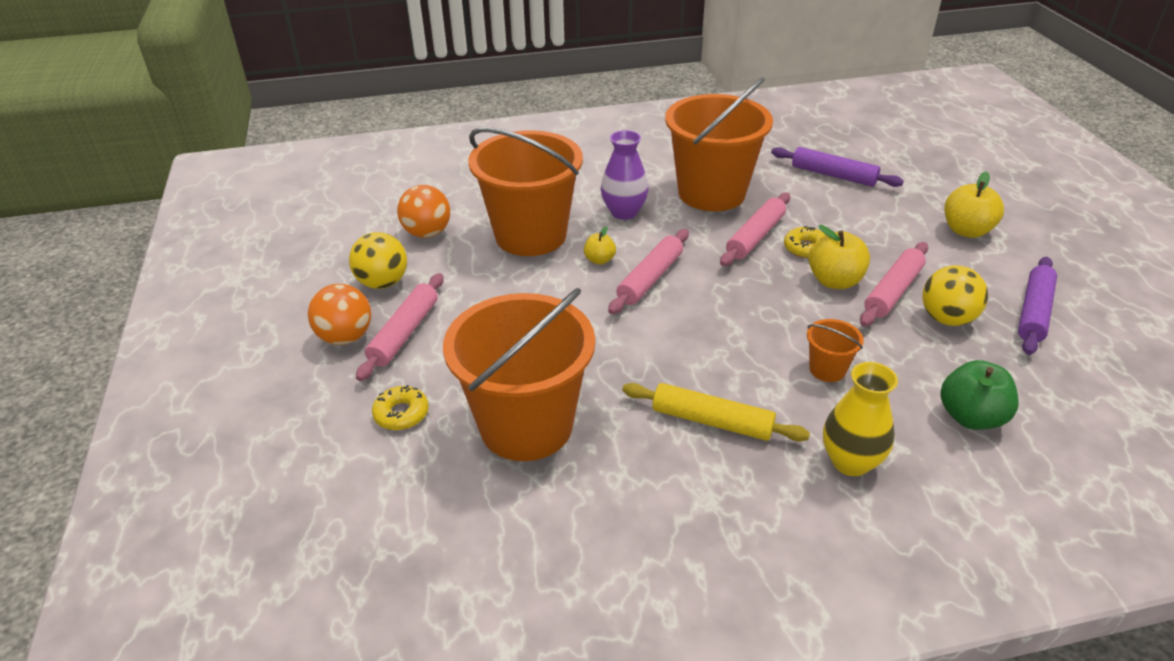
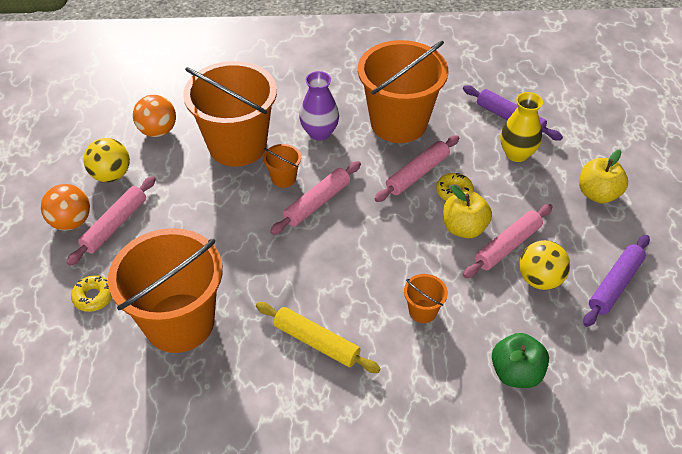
camera: 10 degrees right, 10 degrees up
(599, 260) = (283, 178): yellow apple -> orange bucket
(850, 462) = (406, 395): yellow vase -> yellow vase (516, 154)

